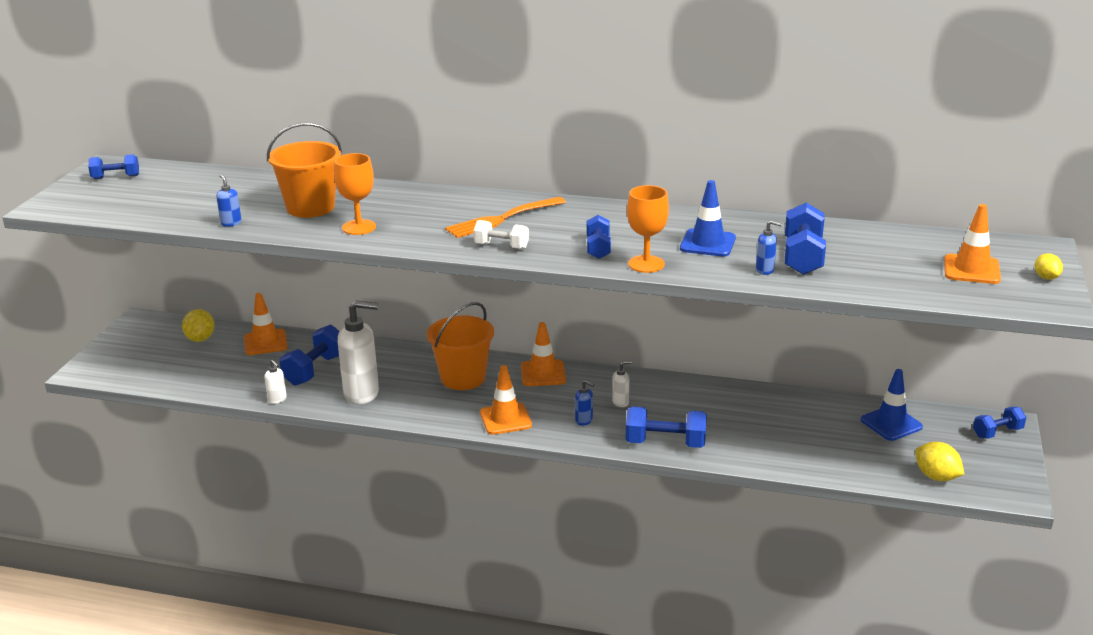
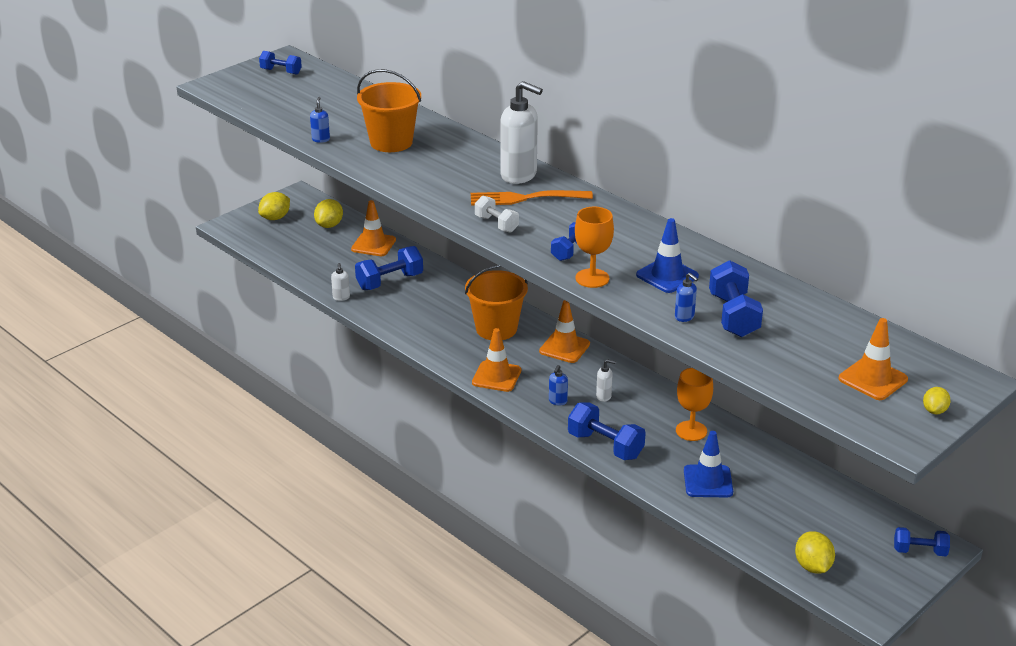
camera: 30 degrees right, 5 degrees up
(133, 348) = (275, 218): none -> yellow lemon
(359, 227) = (408, 172): orange goblet -> orange goblet (691, 431)
(362, 394) = (407, 315): white soap dispenser -> white soap dispenser (519, 175)
(584, 421) = (557, 401): blue soap dispenser -> blue soap dispenser turned 45 degrees clockwise
(802, 257) = (733, 316): blue dumbbell -> blue dumbbell turned 45 degrees counterclockwise
(891, 423) = (825, 504): blue traffic cone -> blue traffic cone (708, 481)

